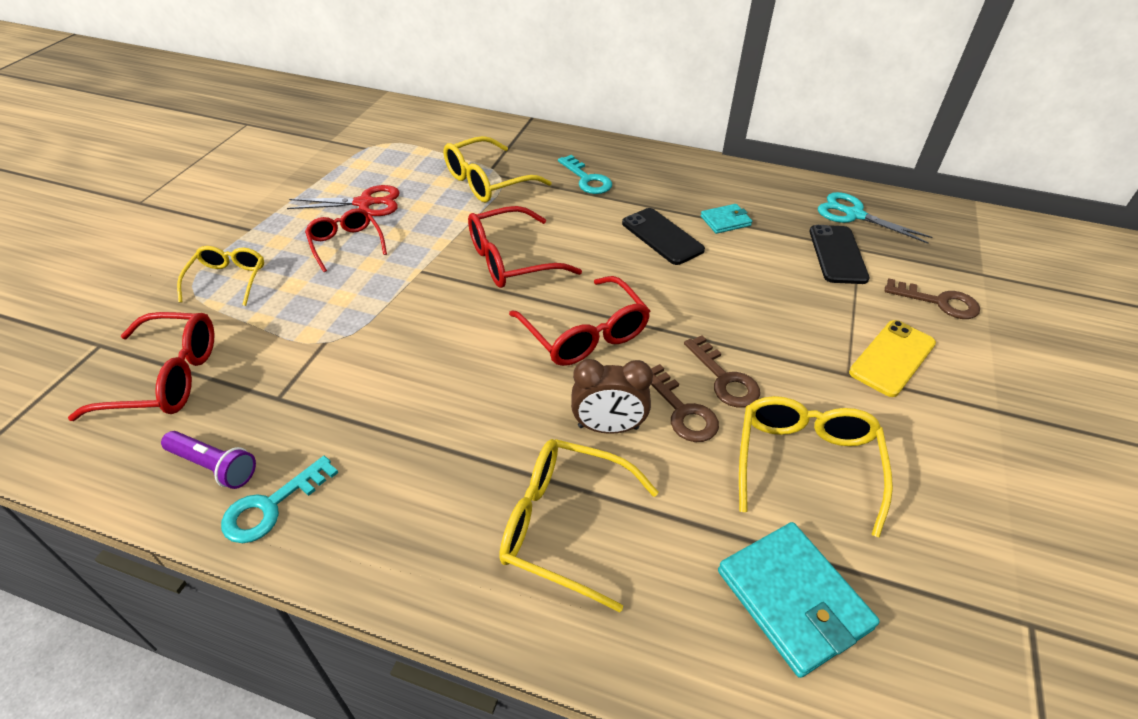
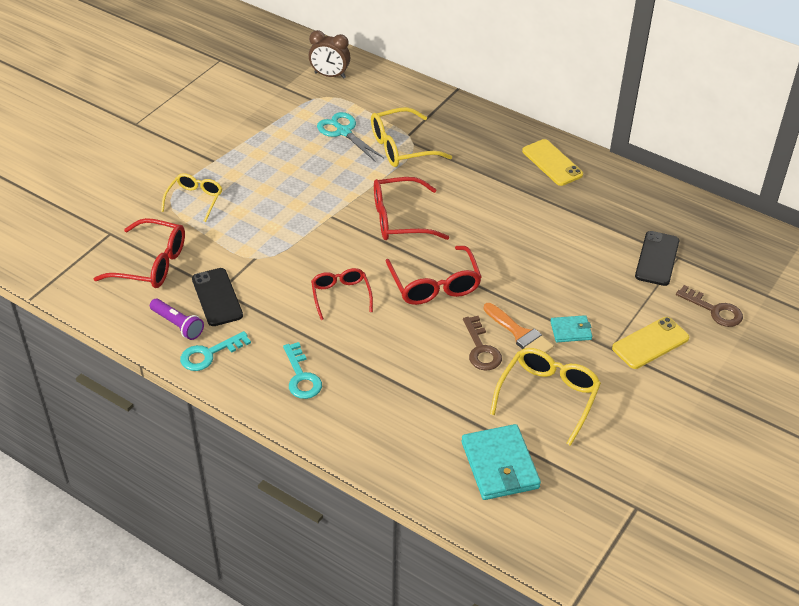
camera: 15 degrees right, 0 degrees up
(346, 244) = (281, 185): red glasses -> red glasses (341, 295)
(365, 203) = (301, 152): red scissors -> none
(563, 525) = (378, 399): yellow glasses -> none
(587, 179) = (483, 158): turquoise key -> turquoise key (301, 376)
(608, 427) = (427, 350): brown clock -> brown clock (330, 75)
(662, 236) = (523, 219): black phone -> black phone (217, 297)
(666, 173) = (552, 163): none -> yellow phone
(724, 379) = (520, 334): brown key -> orange brush
(725, 221) = (581, 214): turquoise wallet -> turquoise wallet (571, 330)
(854, 215) = (692, 227): turquoise scissors -> turquoise scissors (343, 132)

